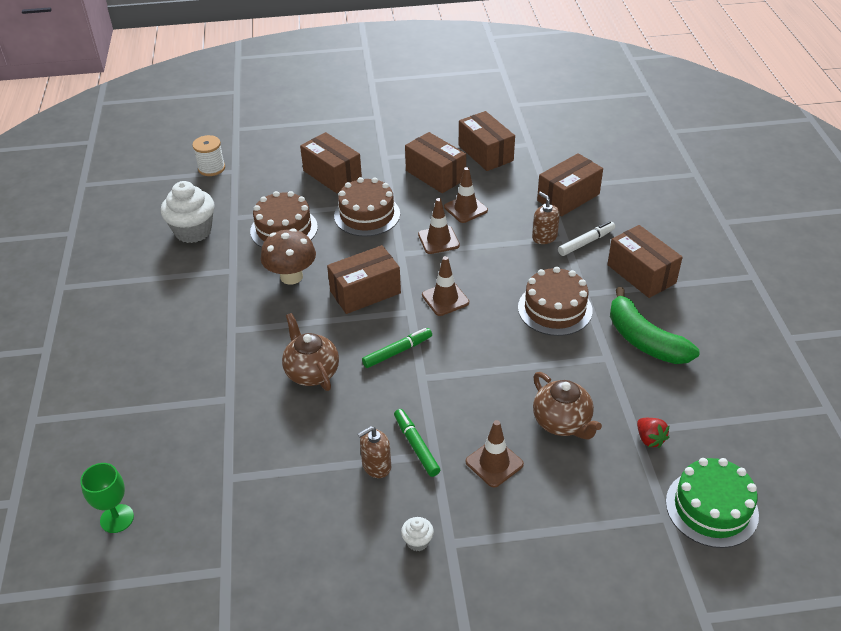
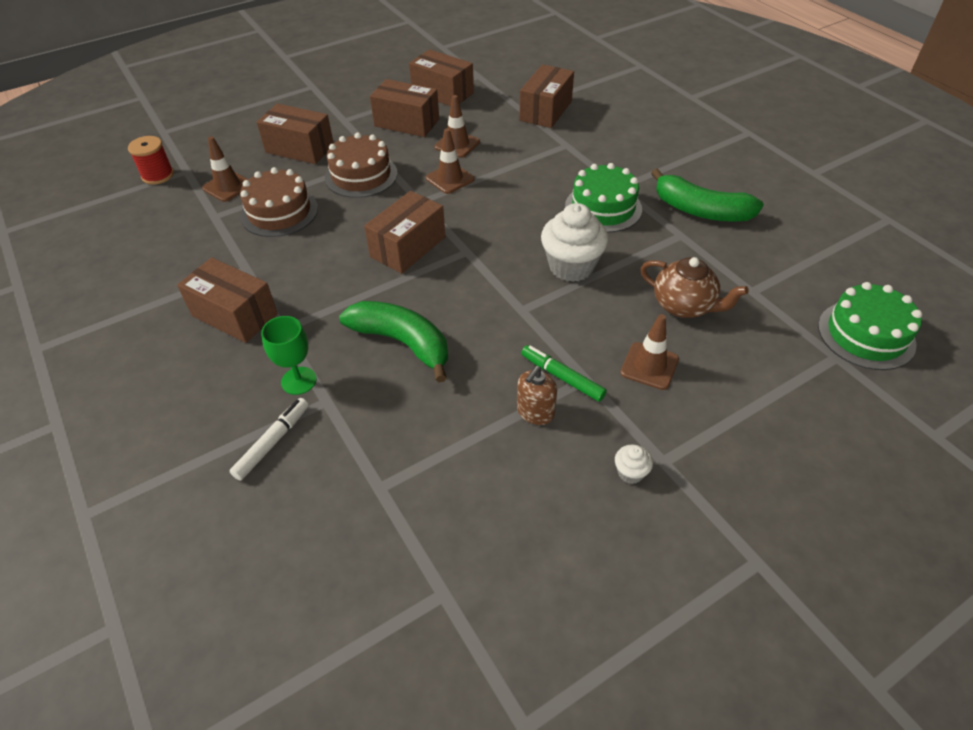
camera: 25 degrees left, 5 degrees up
(117, 518) = (270, 589): green goblet -> green goblet (299, 381)
(193, 231) = (174, 242): white cupcake -> white cupcake (571, 266)
(211, 168) = (158, 175): white spool -> red spool
(291, 276) = (318, 255): brown mushroom -> none
(311, 372) = (402, 342): brown teapot -> green banana
(397, 352) = (480, 293): green marker -> none
(445, 299) = (493, 229): brown traffic cone -> brown traffic cone (227, 186)
(544, 237) = (548, 149): brown soap dispenser -> none
(555, 309) = (603, 208): brown cake -> green cake
(586, 242) = (589, 144): white marker -> white marker (273, 442)
(641, 274) = (656, 156): brown box -> brown box (234, 315)
(650, 439) = (770, 293): red strawberry -> none

